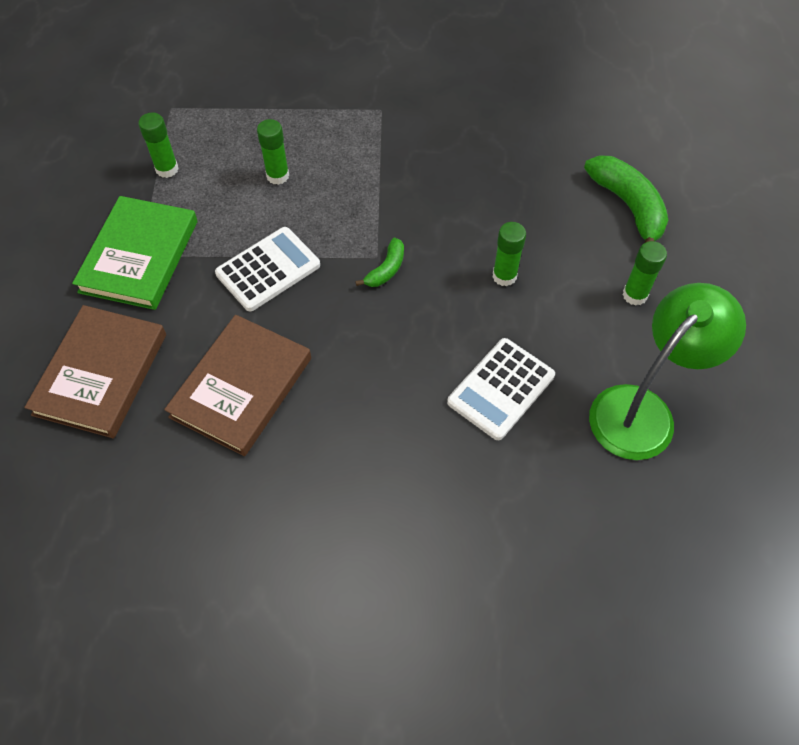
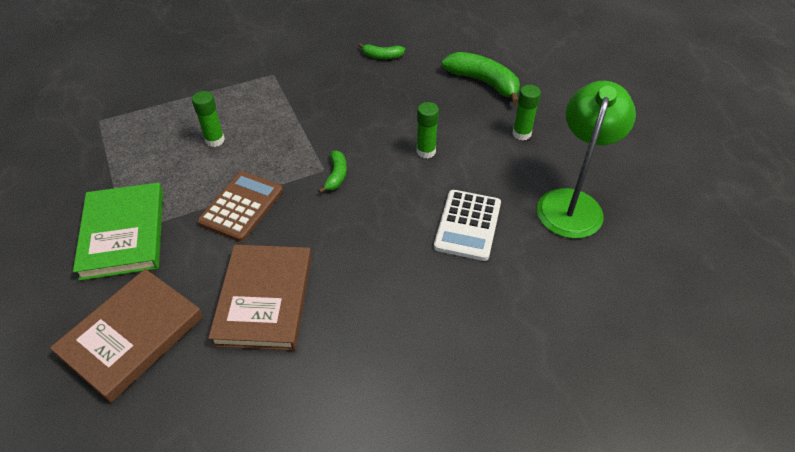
camera: 25 degrees left, 10 degrees down
(101, 374) = (131, 336): brown book -> brown book turned 45 degrees clockwise
(167, 169) = (117, 163): green glue stick -> none
(268, 270) = (242, 206): white calculator -> brown calculator
(521, 126) = (382, 56): none -> green banana

